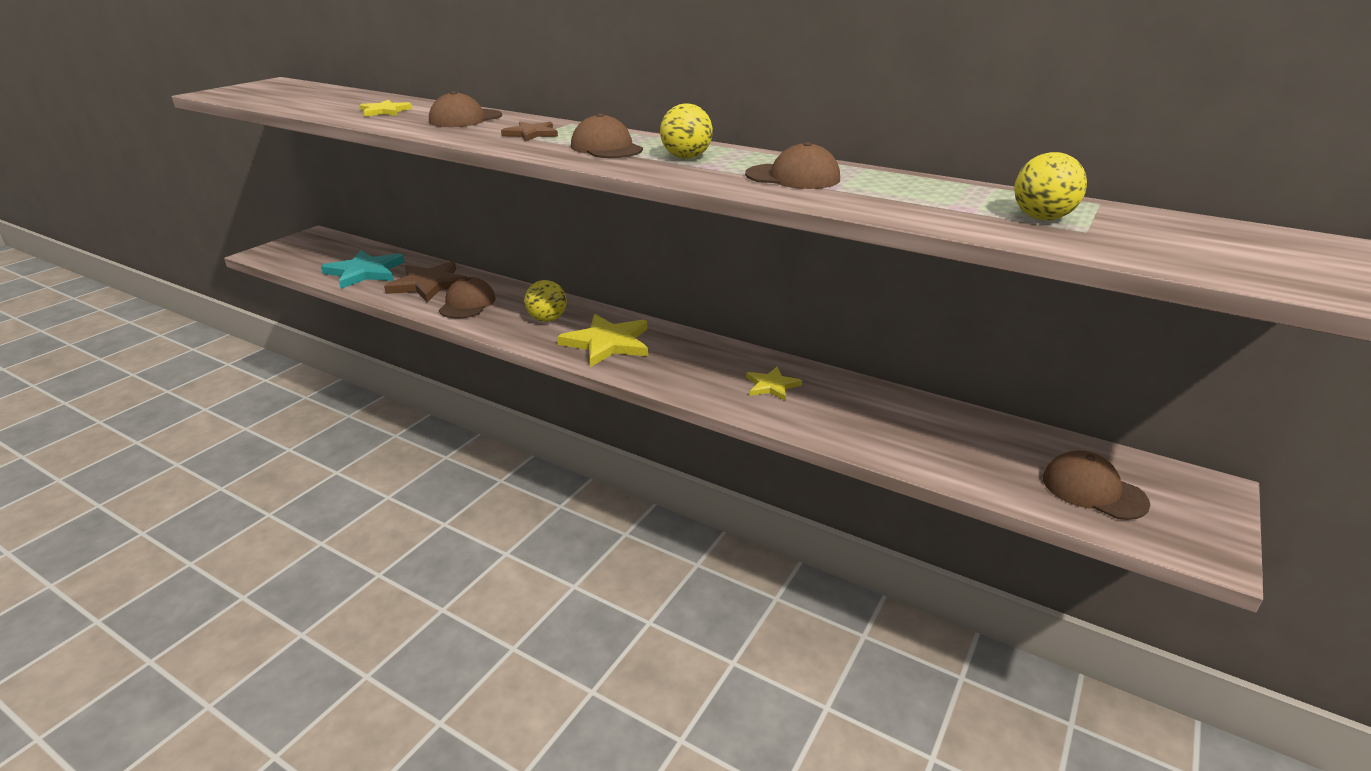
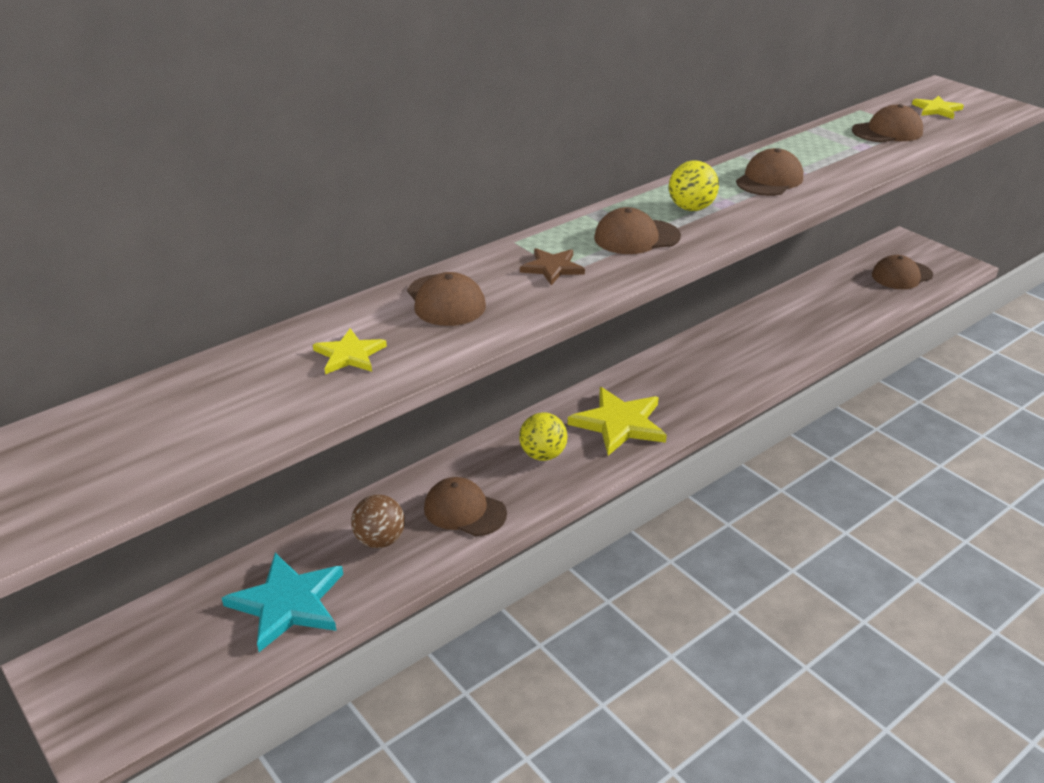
camera: 70 degrees left, 5 degrees up
(429, 284) = (380, 540): brown star -> brown ball
(772, 386) = (736, 353): yellow star -> yellow star (937, 109)
(1042, 218) = (887, 131): yellow ball -> brown cap

